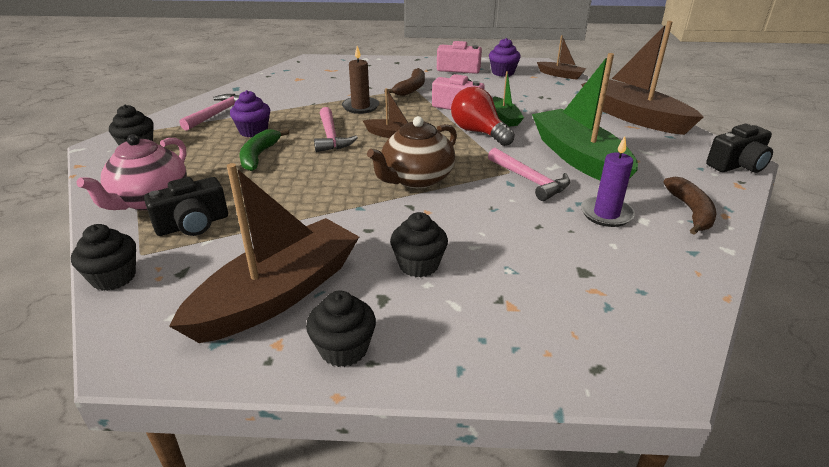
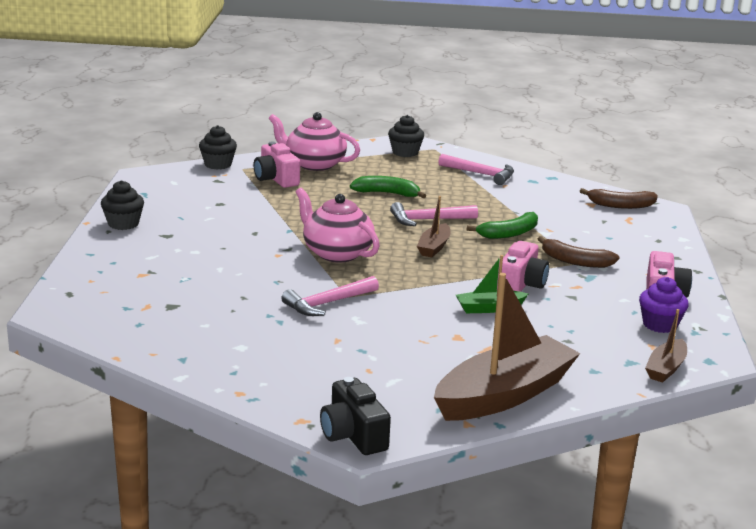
camera: 90 degrees right, 10 degrees down
(193, 224) = (276, 179): black camera -> pink camera
(253, 131) = (440, 189): purple cupcake -> none
(278, 294) = (183, 206): brown boat -> none
(360, 107) = (509, 233): brown candle -> green banana
(416, 179) = (336, 253): brown teapot -> pink teapot
(418, 265) = (201, 248): black cupcake -> none
(478, 132) = (444, 289): red light bulb -> none
(579, 158) = (376, 336): green boat -> none
(606, 214) = (256, 330): purple candle -> none
(691, 211) = (251, 375): brown banana -> brown banana (621, 205)

